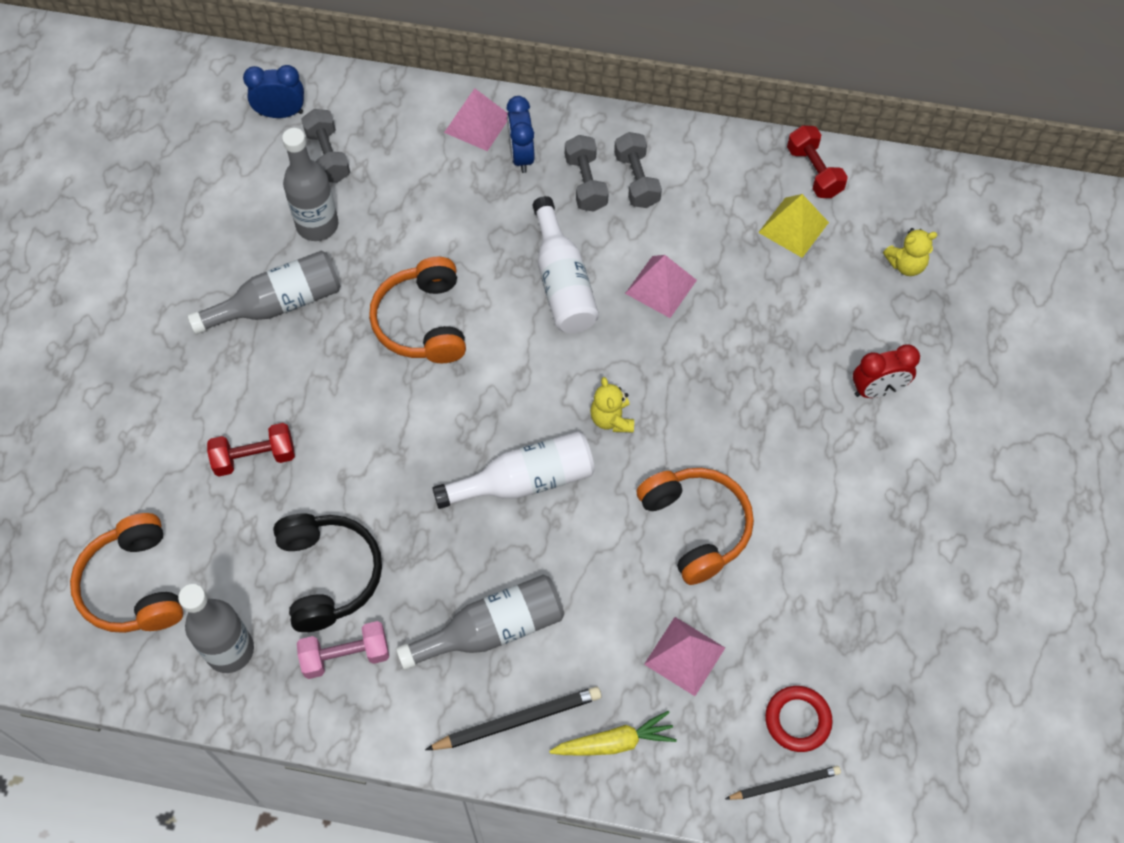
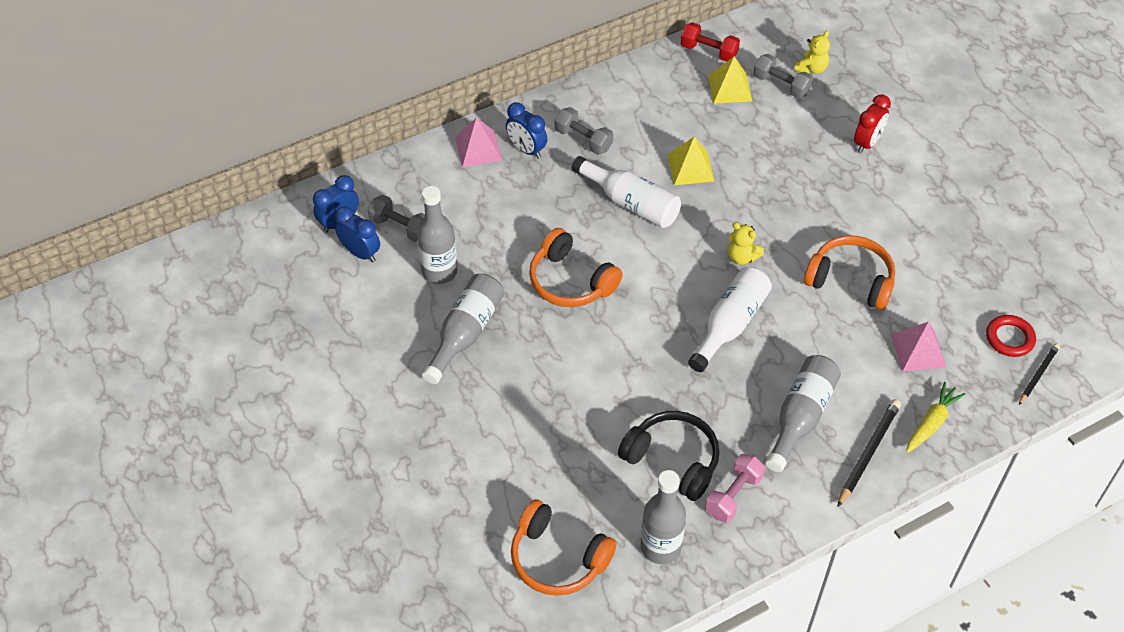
camera: 40 degrees left, 10 degrees down
(254, 457) = (551, 430): red dumbbell -> none
(269, 157) = (360, 253): none -> blue clock
(636, 180) = (612, 119): grey dumbbell -> grey dumbbell (781, 85)
(661, 286) = (690, 167): pink pyramid -> yellow pyramid

